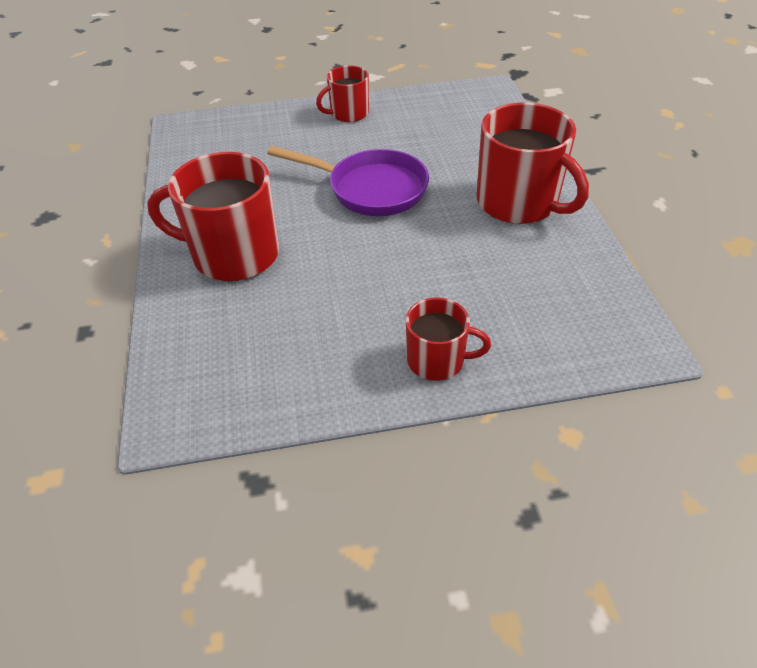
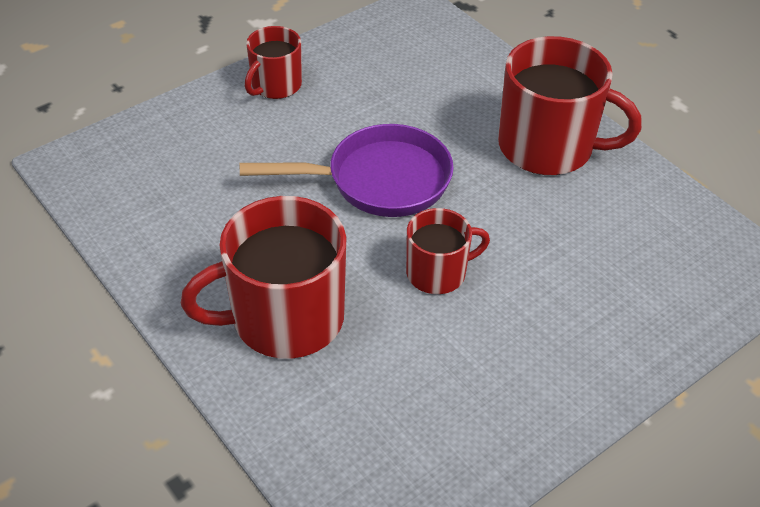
camera: 30 degrees left, 0 degrees up
(437, 360) = (596, 359): red mug -> red mug (438, 272)

